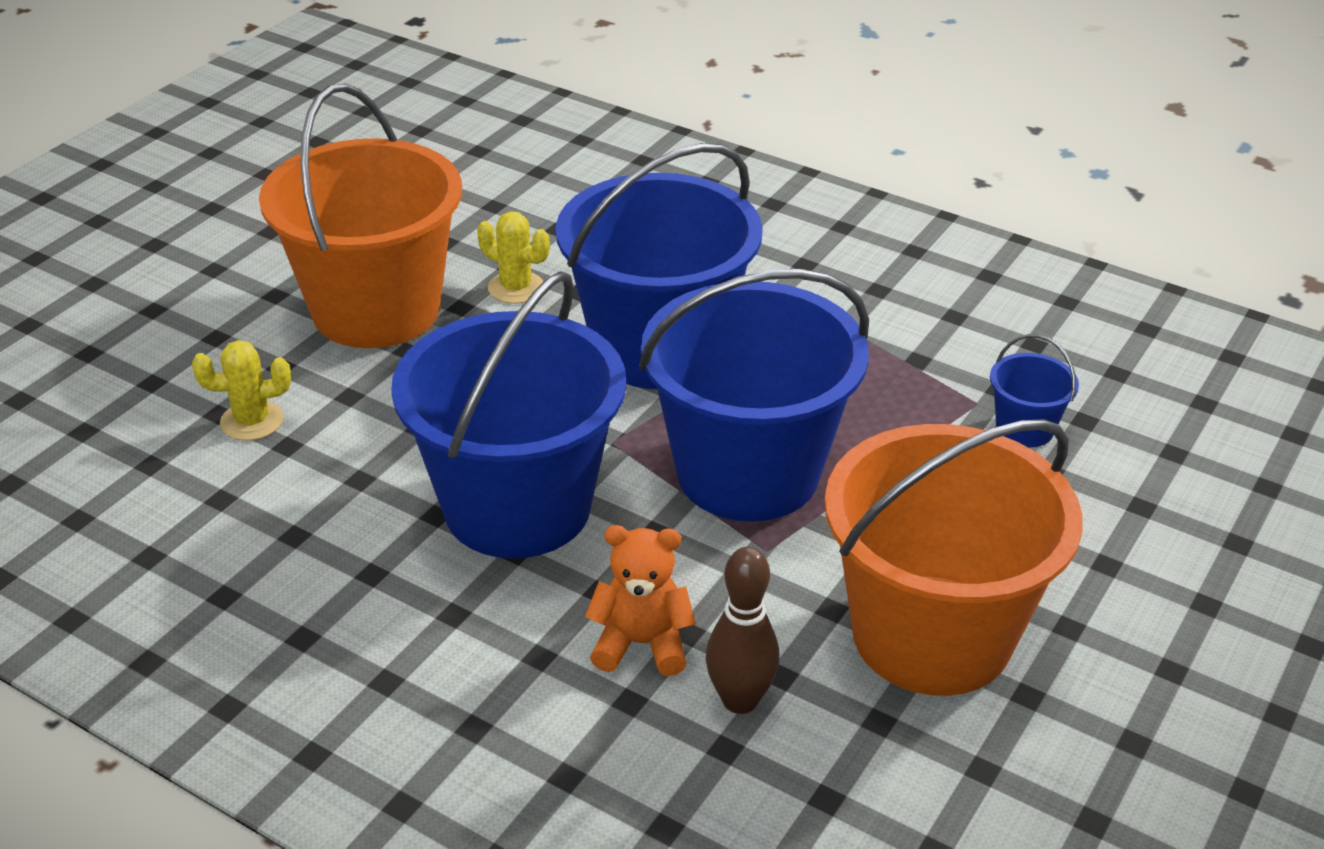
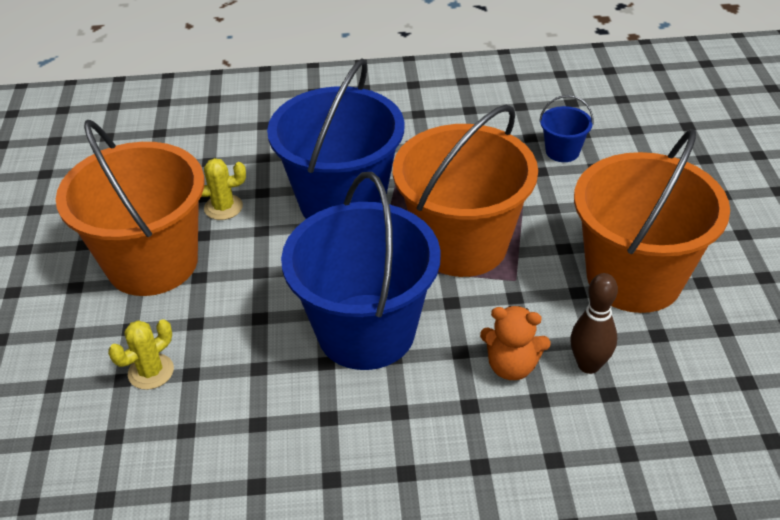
camera: 35 degrees left, 5 degrees up
(641, 644) = (511, 366): orange teddy bear -> orange teddy bear turned 135 degrees counterclockwise
(747, 472) = (462, 244): blue bucket -> orange bucket

